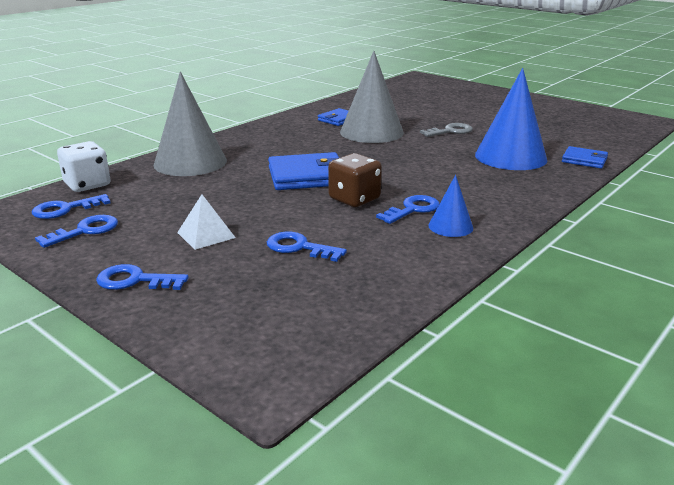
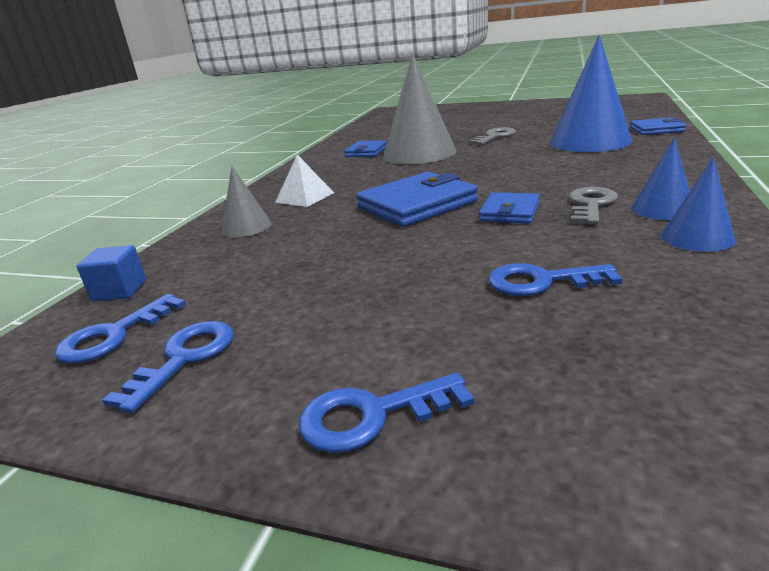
camera: 20 degrees left, 0 degrees up
(87, 185) = (120, 291): white dice -> blue cube
(190, 162) = (246, 227): grey cone -> grey cone, size x0.50
(206, 235) = (390, 305): white pyramid -> white pyramid (304, 197)
(354, 199) = (509, 212): brown dice -> blue wallet
(412, 209) = (591, 205): blue key -> grey key
(432, 251) = (697, 238): none -> blue cone

